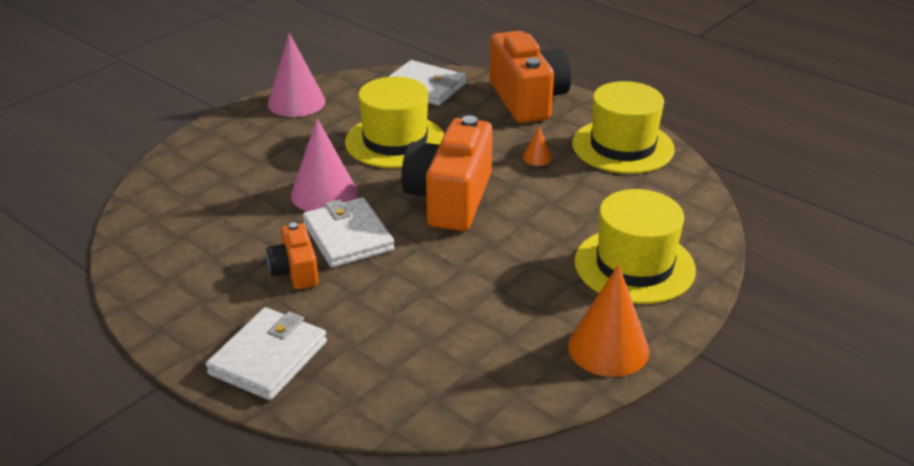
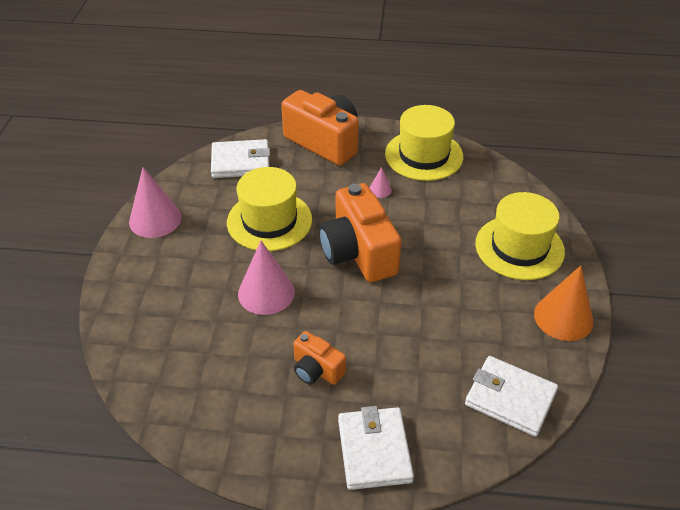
camera: 35 degrees left, 10 degrees up
(348, 237) = (322, 321): white wallet -> white wallet (510, 398)
(537, 157) = (380, 190): orange cone -> pink cone

